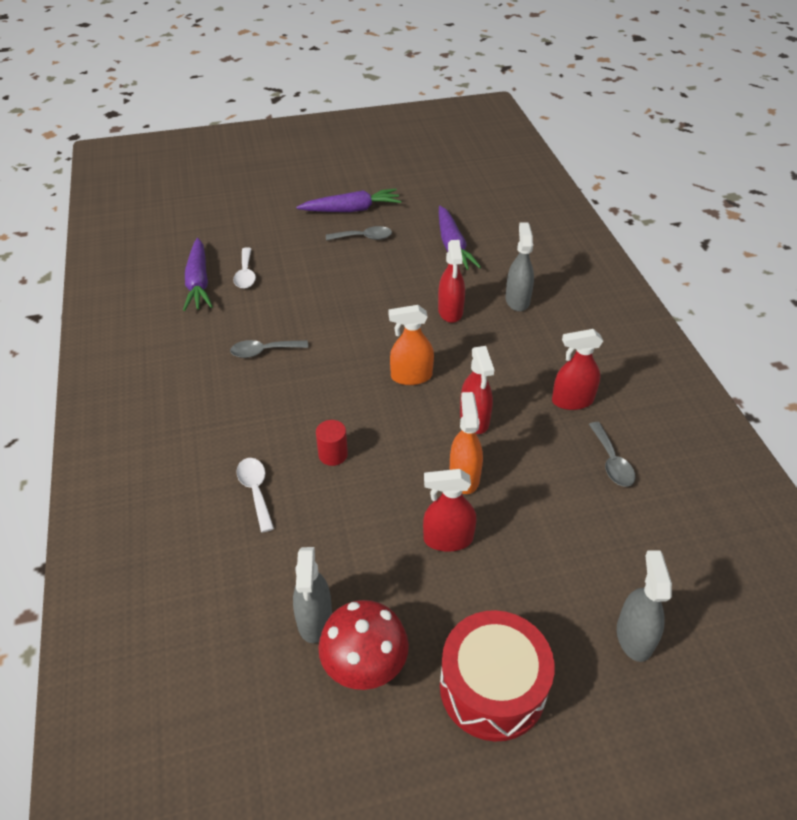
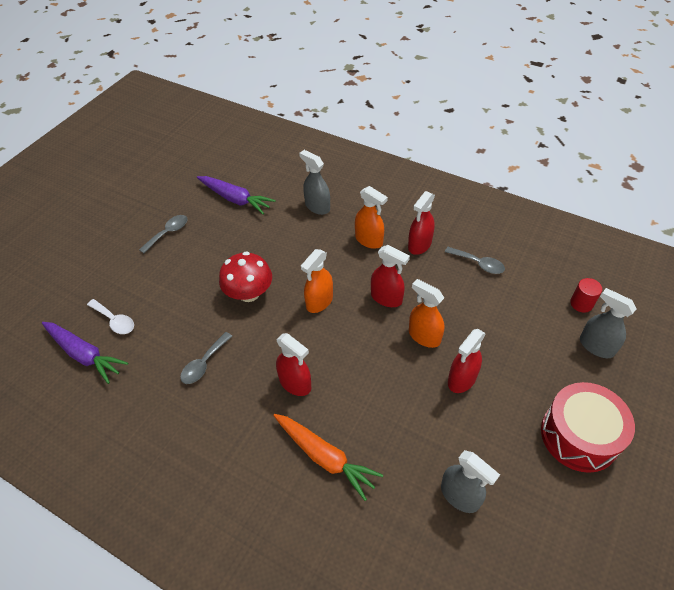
camera: 45 degrees left, 5 degrees up
(255, 491) = (325, 457): white spoon -> orange carrot
(333, 454) = (339, 390): red cylinder -> red cylinder (581, 303)
(351, 210) = (132, 219): purple carrot -> none
(364, 664) = (514, 490): red mushroom -> red mushroom (249, 293)
(450, 311) = (288, 242): red spray bottle -> red spray bottle (295, 383)
(527, 361) = (369, 240): none -> orange spray bottle

